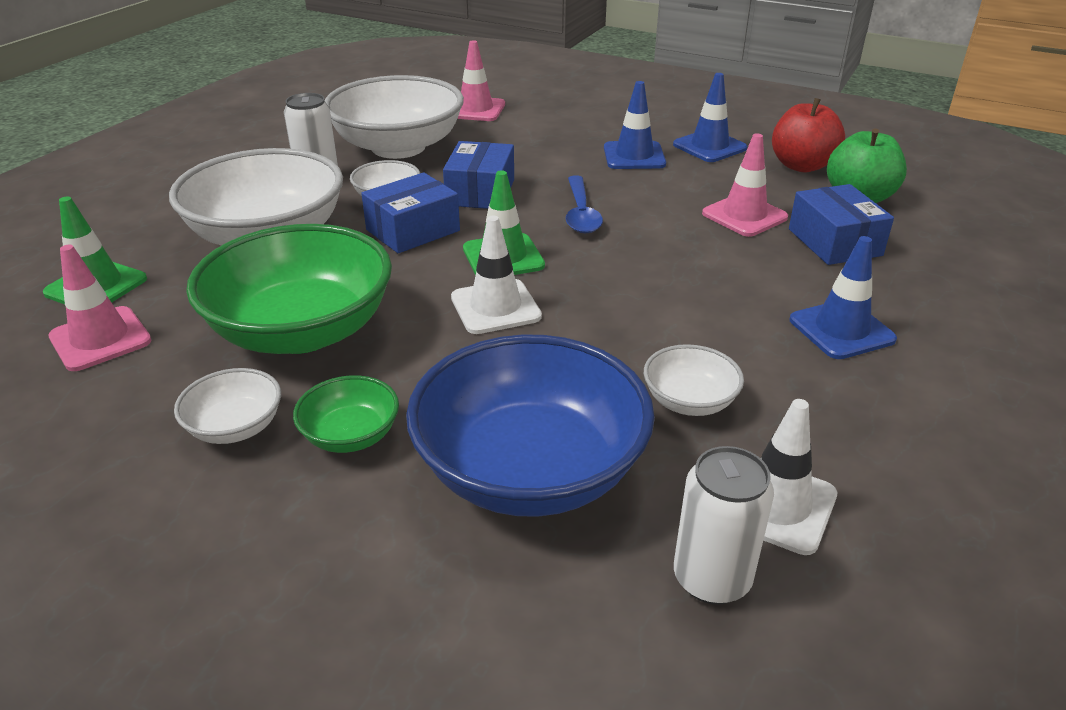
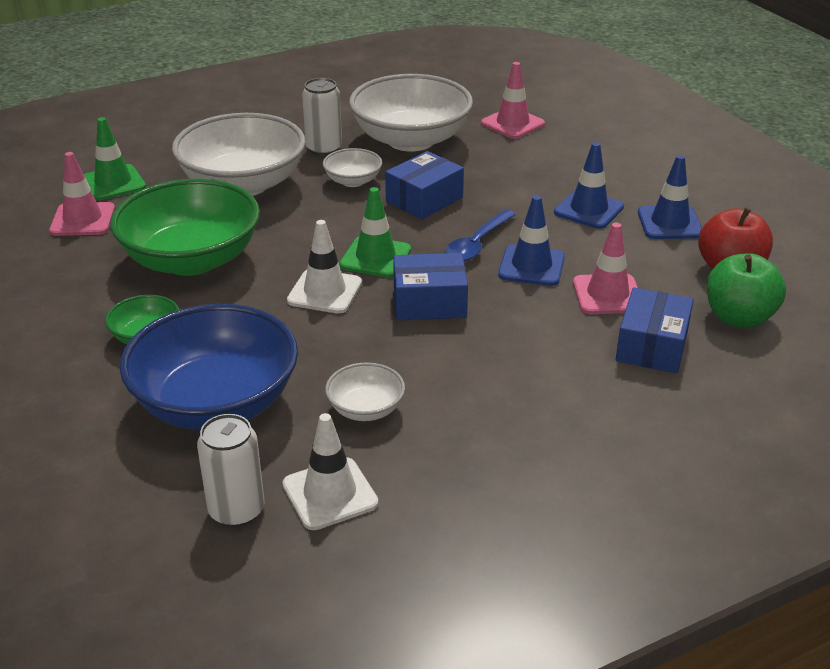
camera: 35 degrees right, 0 degrees up
(235, 427) = (95, 304): white bowl -> none
(413, 230) = (340, 213): blue box -> blue box (429, 302)
(841, 330) = (548, 412): blue traffic cone -> blue traffic cone (531, 266)

